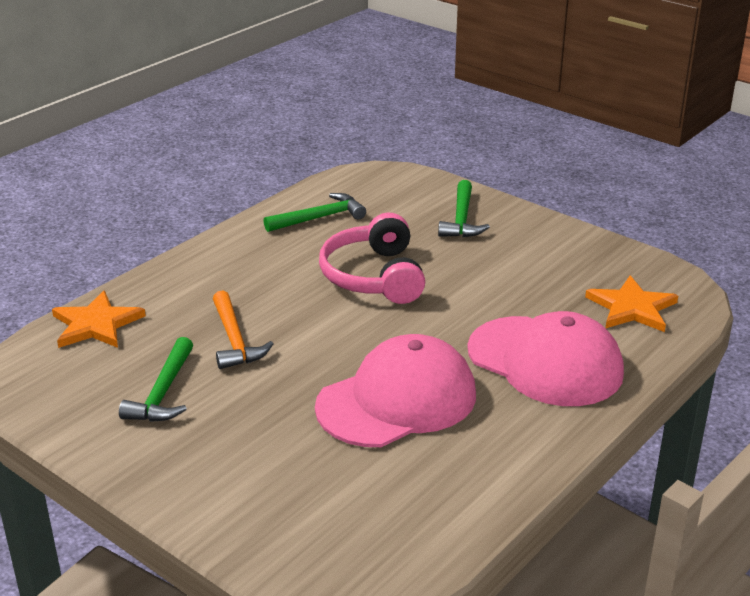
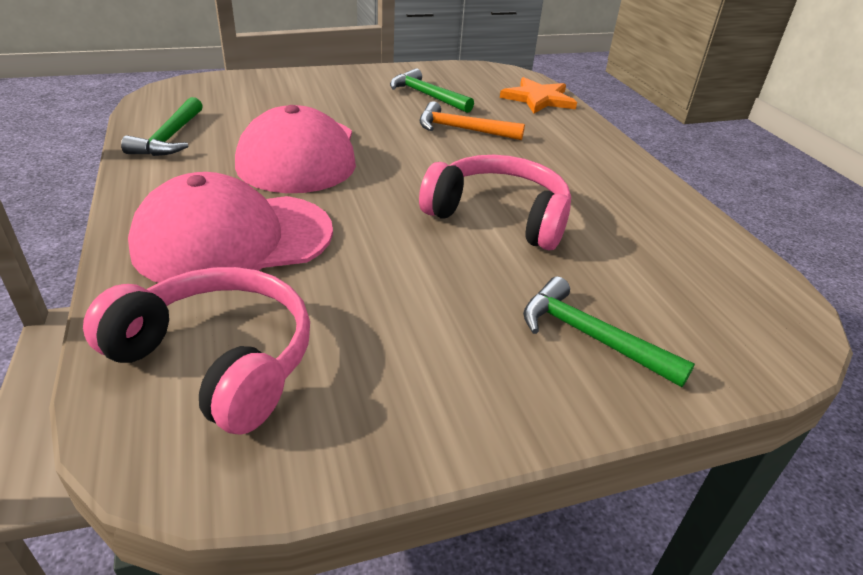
camera: 120 degrees right, 5 degrees up
(319, 218) = (662, 233): green hammer -> green hammer (170, 137)
(632, 308) = (217, 360): orange star -> pink headphones

